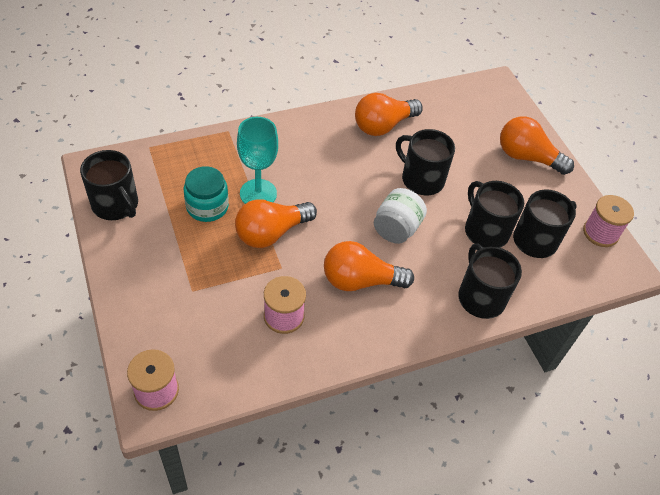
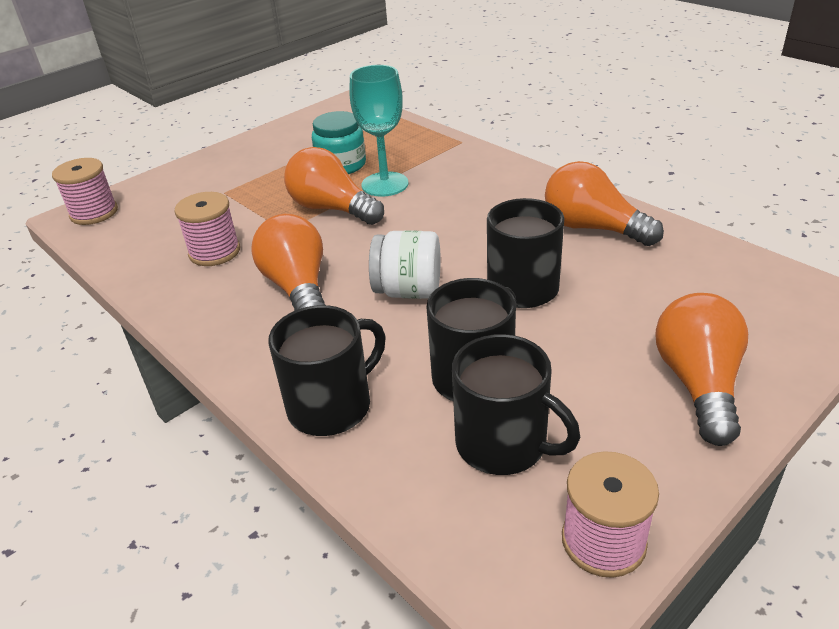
camera: 75 degrees right, 15 degrees down
(116, 205) = (308, 126): black mug -> none

